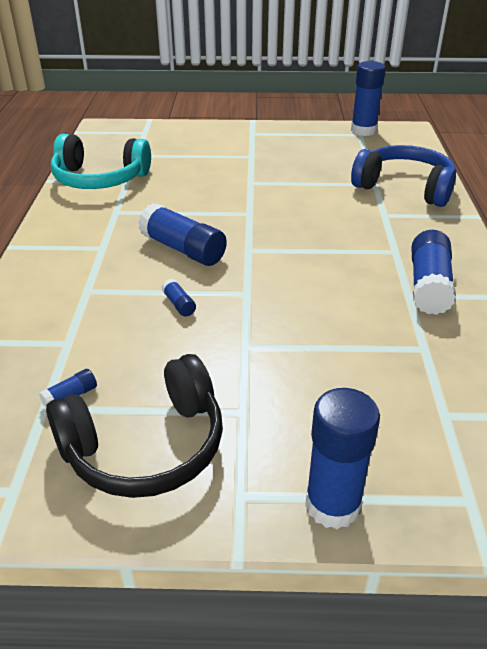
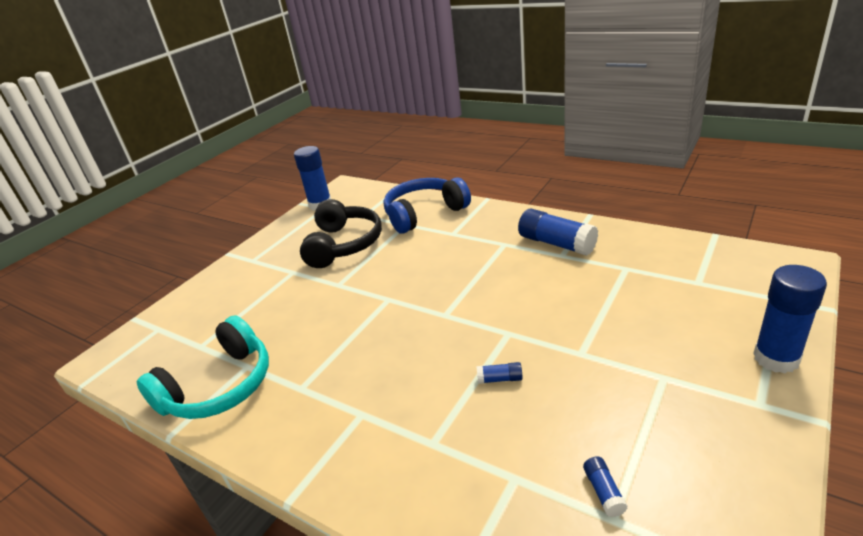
camera: 55 degrees left, 5 degrees down
(146, 446) = (691, 449): black headphones -> black headphones (343, 244)
(183, 249) = (413, 355): blue glue stick -> none

